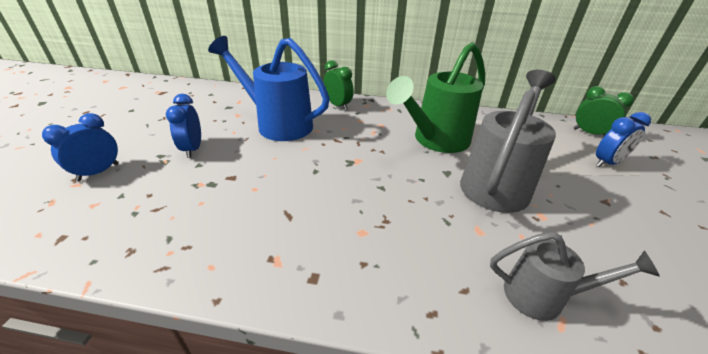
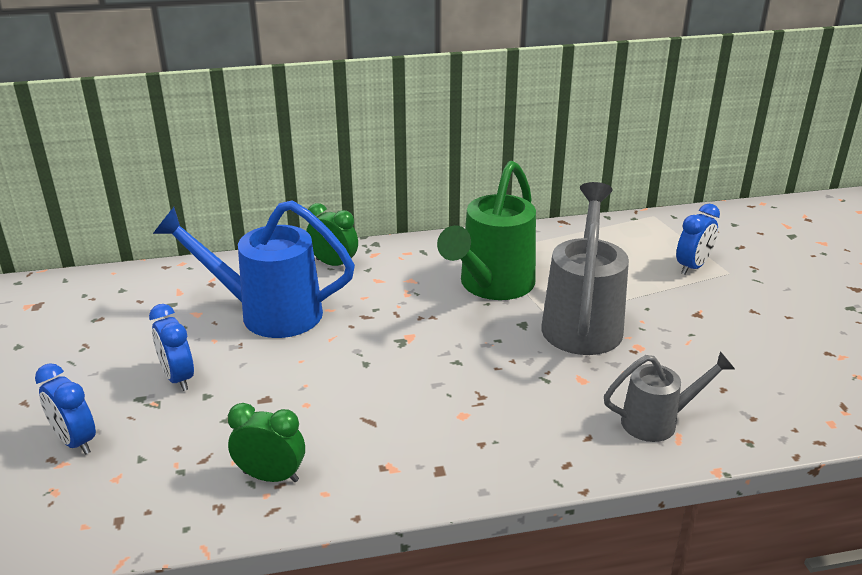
camera: 20 degrees left, 5 degrees down
(98, 172) = (75, 441): blue clock -> blue clock turned 60 degrees counterclockwise
(589, 133) = (667, 231): green clock -> green clock (271, 476)

